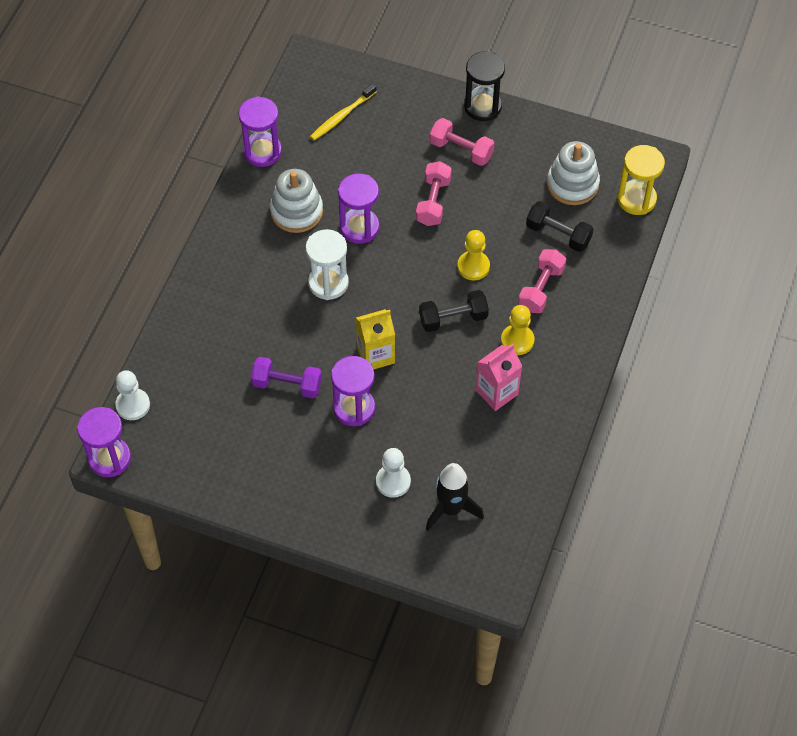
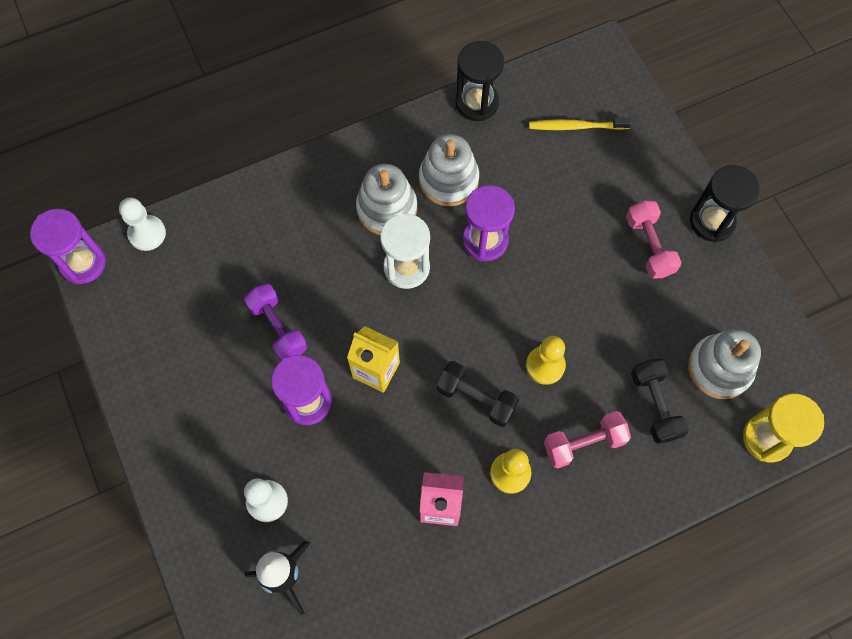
camera: 45 degrees right, 10 degrees up
(262, 151) = (476, 103): purple hourglass -> black hourglass
(276, 260) = (387, 209): none -> white stacking toy
(433, 202) = (573, 273): pink dumbbell -> none

